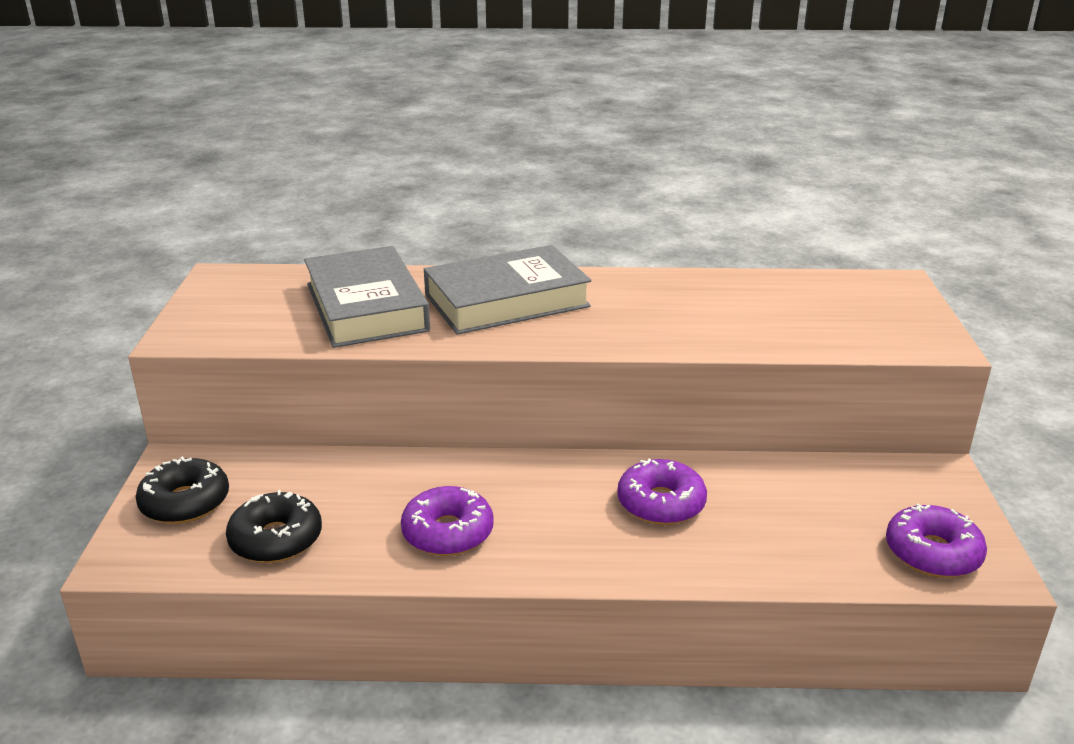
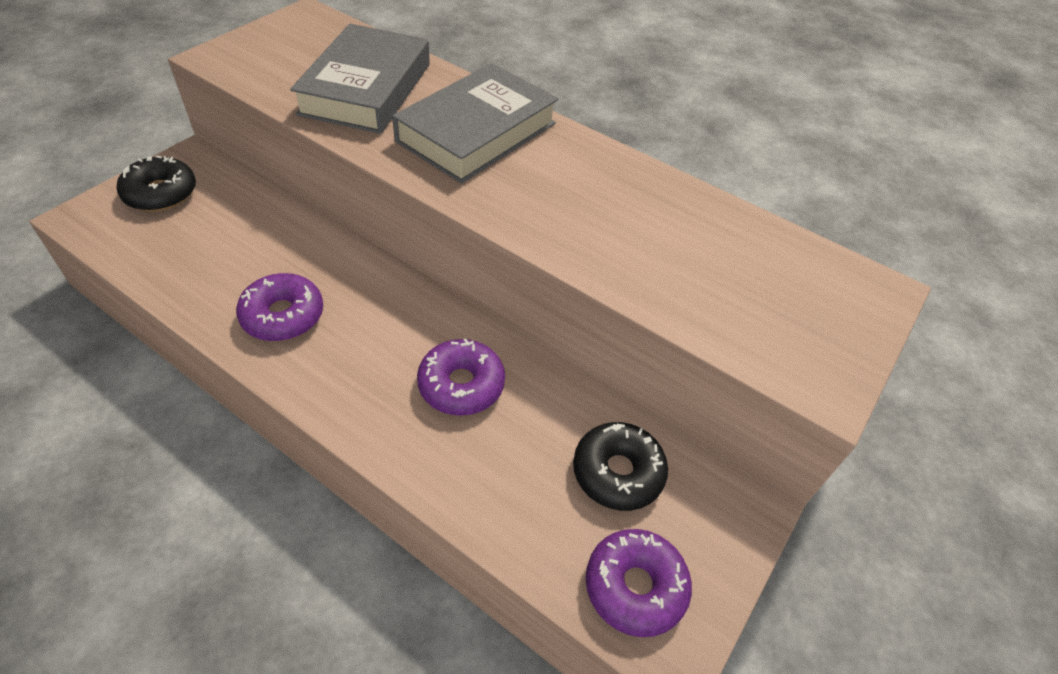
camera: 30 degrees right, 20 degrees up
(276, 539) = (176, 255): black donut -> black donut (617, 472)
(506, 301) = (477, 132): grey book -> grey book turned 60 degrees counterclockwise

